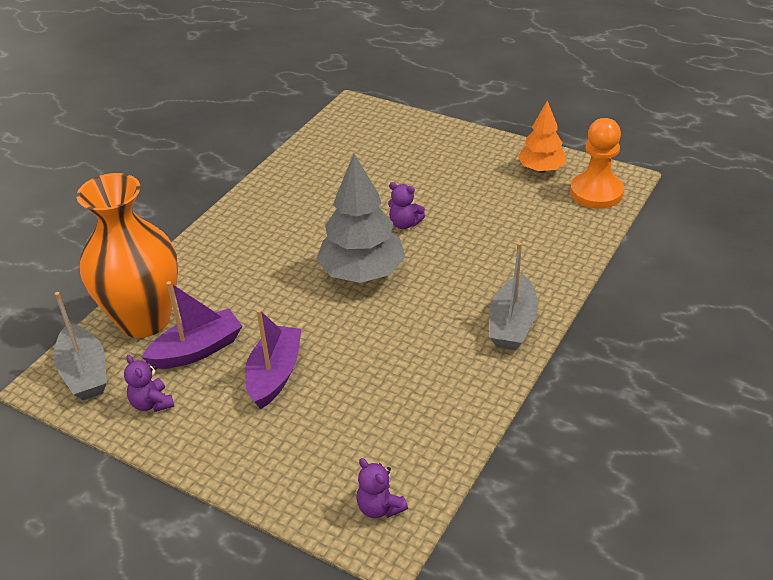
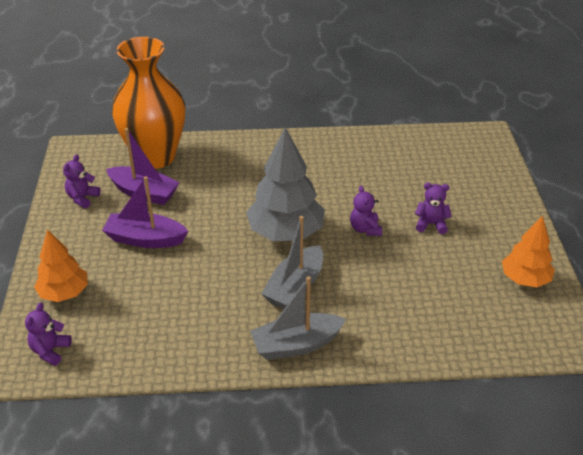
camera: 55 degrees right, 0 degrees up
(85, 373) = (91, 158): grey boat -> grey boat (295, 287)
(274, 374) = (145, 239): purple boat -> purple boat turned 150 degrees counterclockwise
(299, 469) = (64, 293): none -> orange tree
(434, 186) = (431, 224): none -> purple teddy bear
(596, 192) = (530, 331): orange pawn -> none

